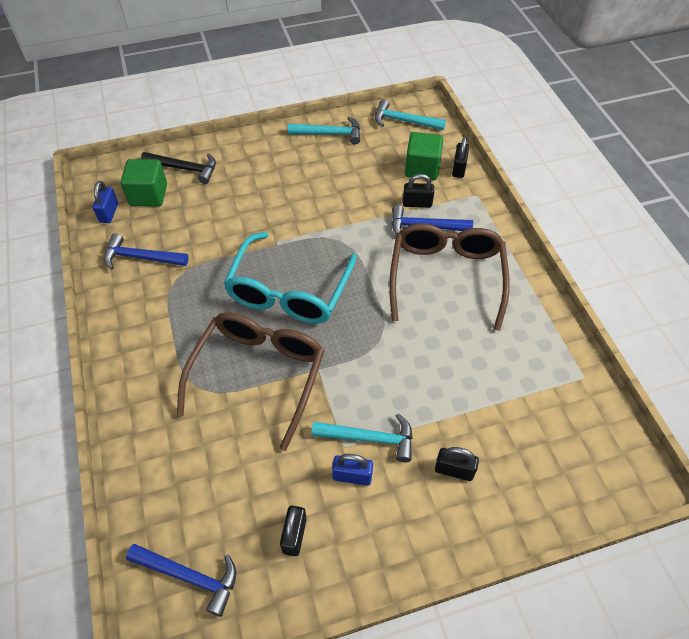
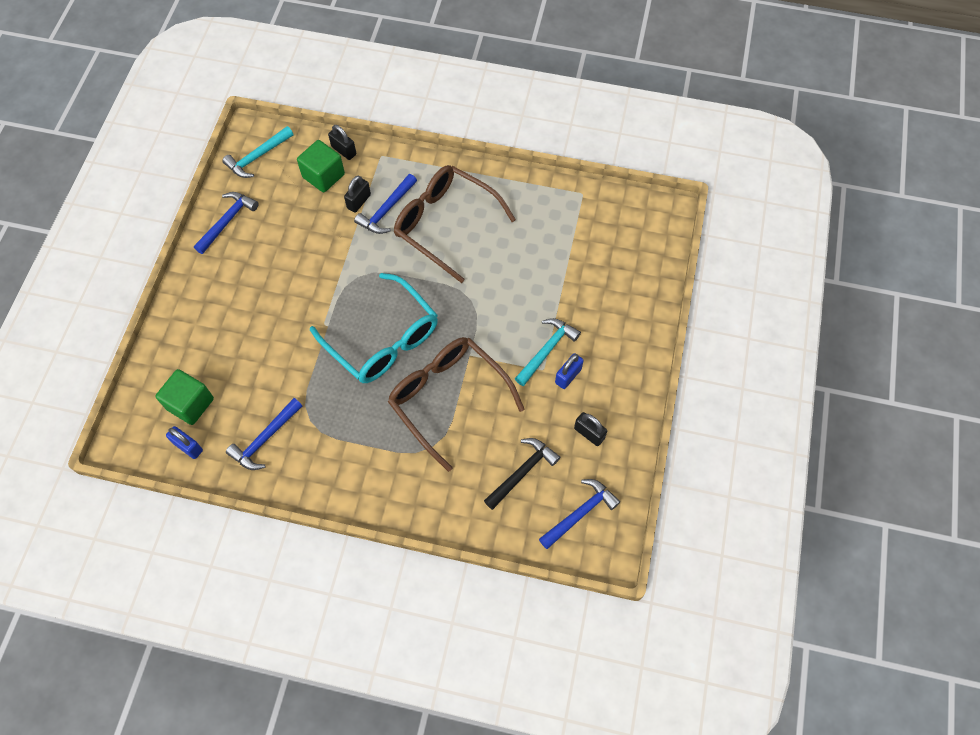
camera: 60 degrees left, 10 degrees up
(185, 168) = (179, 359): black hammer -> black hammer (522, 472)
(330, 134) = (227, 221): turquoise hammer -> blue hammer
(454, 470) = (600, 311): black padlock -> none

